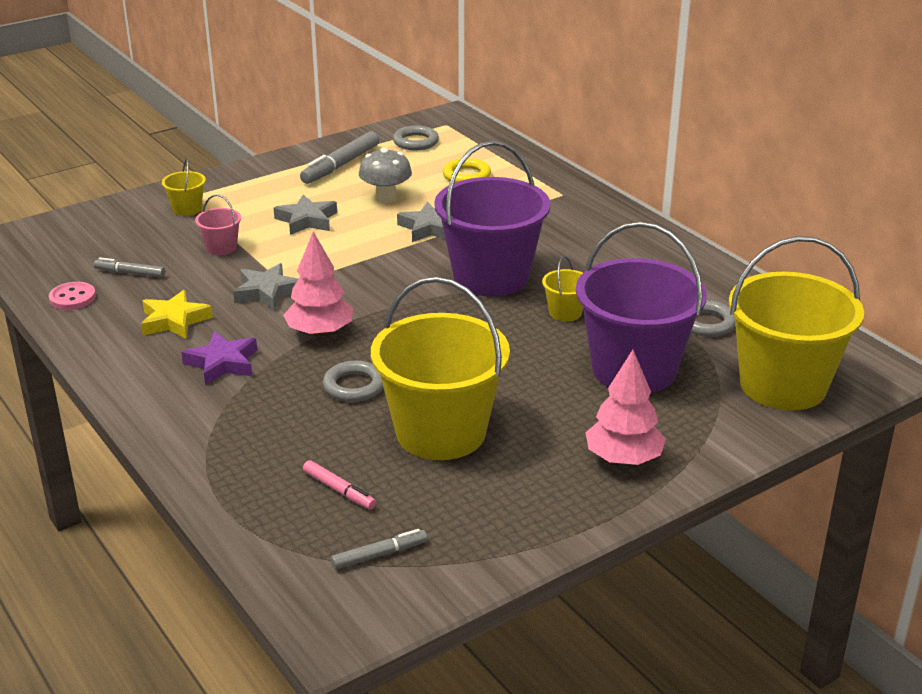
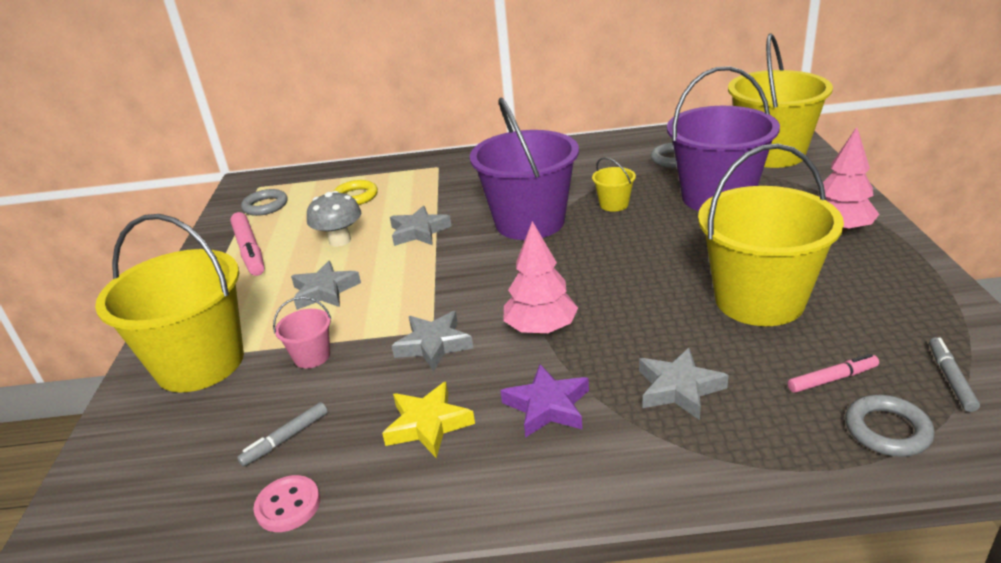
camera: 55 degrees left, 0 degrees up
(187, 209) = (200, 363): yellow bucket -> yellow bucket, size x2.40
(279, 416) = (679, 388): none -> grey star
(341, 165) = (250, 250): grey marker -> pink marker
(354, 386) = (653, 330): grey ring -> grey ring (887, 430)

